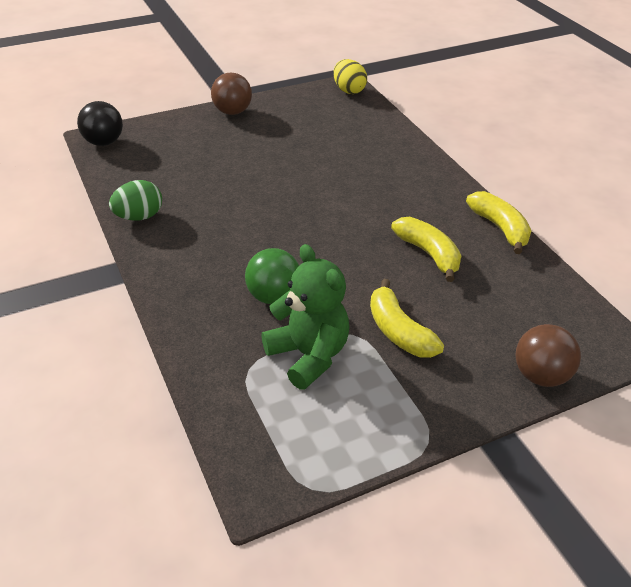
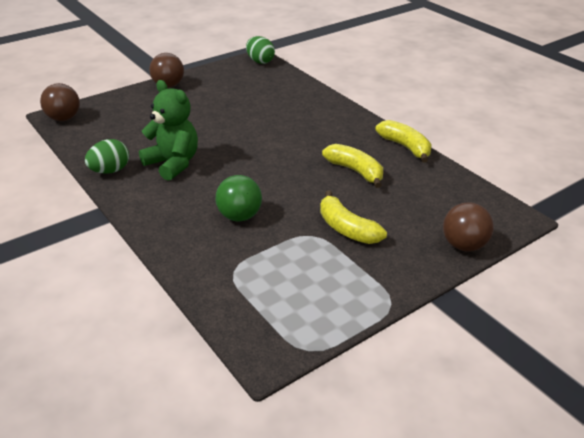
camera: 10 degrees left, 5 degrees down
(104, 142) = (64, 118): black ball -> brown ball
(308, 355) = (279, 255): green teddy bear -> green teddy bear (173, 164)
(348, 90) = (260, 61): yellow egg -> green egg

